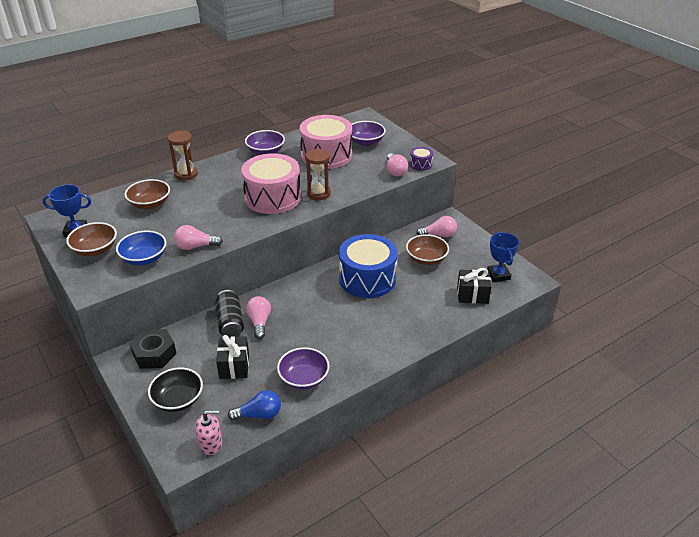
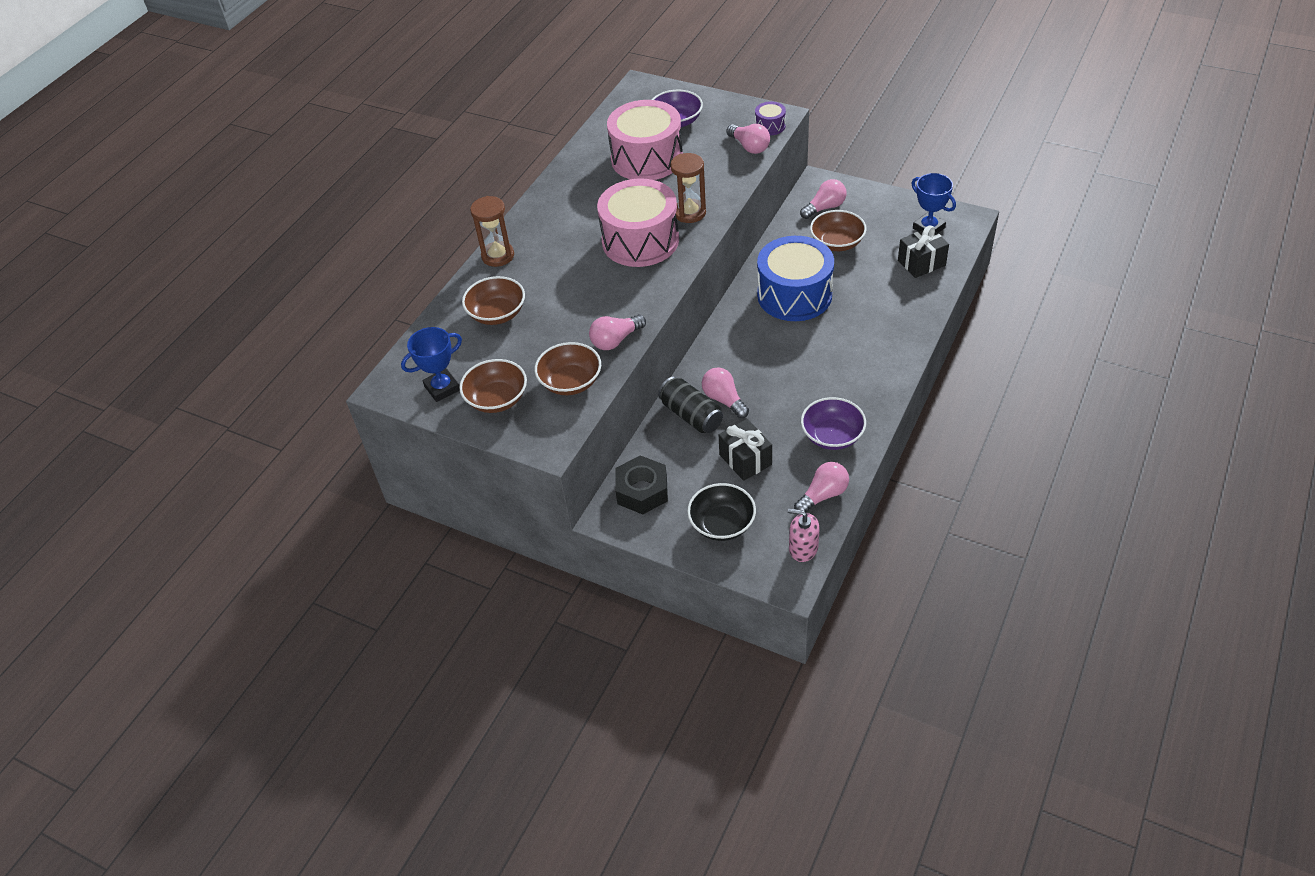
camera: 25 degrees left, 10 degrees up
(144, 258) = (570, 382): blue bowl -> brown bowl
(210, 443) = (803, 548): pink soap dispenser -> pink soap dispenser turned 120 degrees counterclockwise
(259, 415) = (823, 495): blue light bulb -> pink light bulb
(265, 152) = (566, 184): purple bowl -> none

